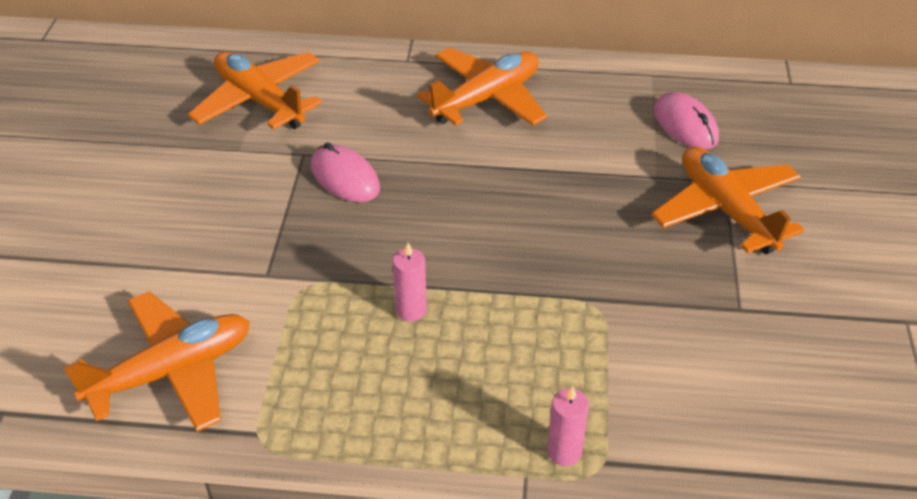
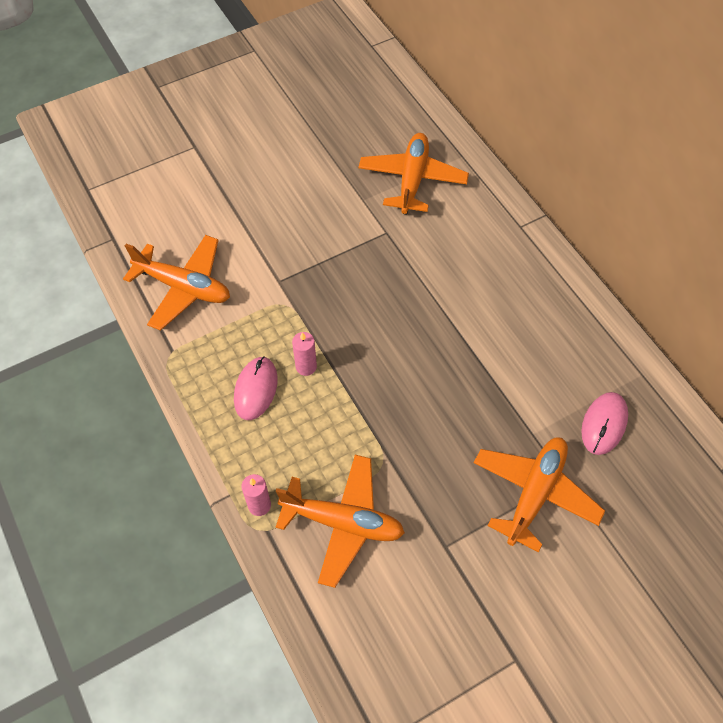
camera: 55 degrees right, 15 degrees up
(345, 177) = (384, 266): pink mouse -> pink mouse (256, 389)
(486, 99) = (522, 293): orange plane -> orange plane (343, 522)

